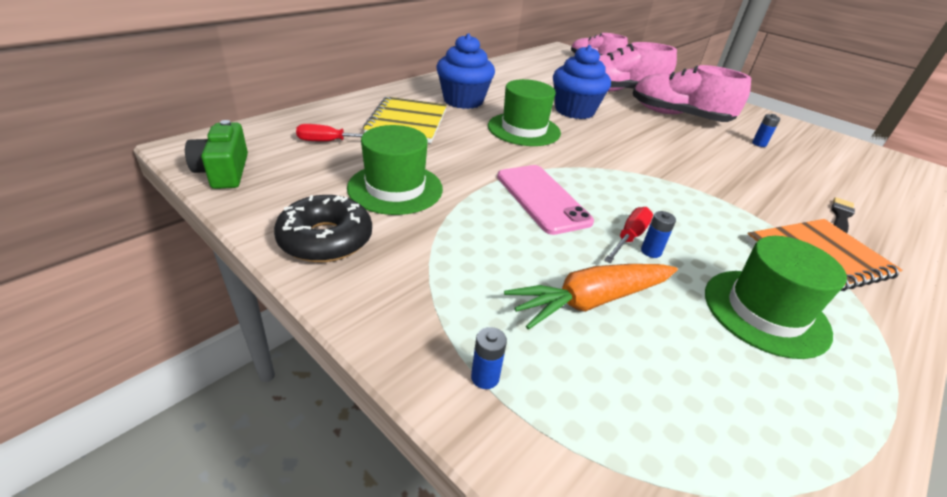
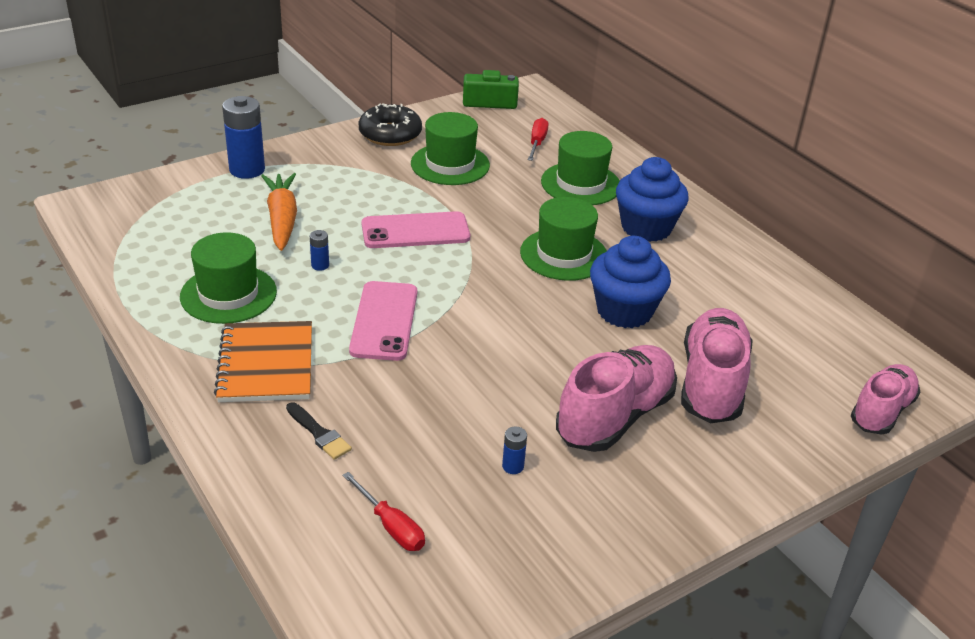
camera: 105 degrees right, 0 degrees up
(407, 122) = (580, 184): yellow notebook -> green hat
(485, 377) = (247, 170): blue battery -> blue battery, size x2.21
(629, 237) = (342, 260): red screwdriver -> red screwdriver (391, 526)
(689, 202) = (384, 321): none -> pink phone

